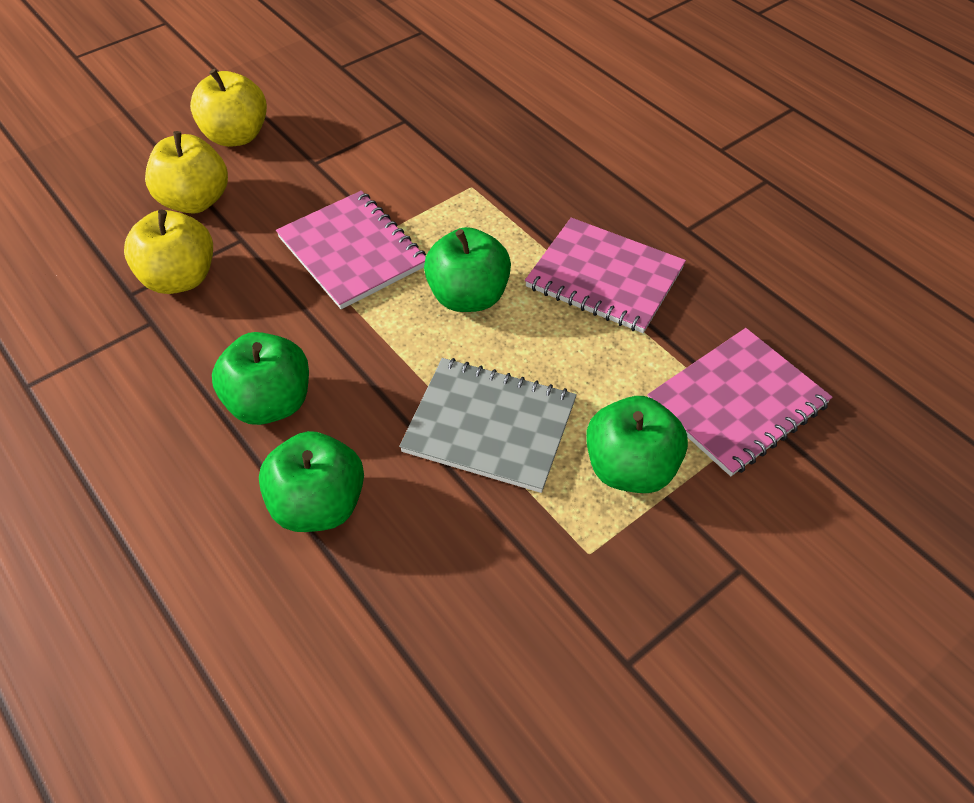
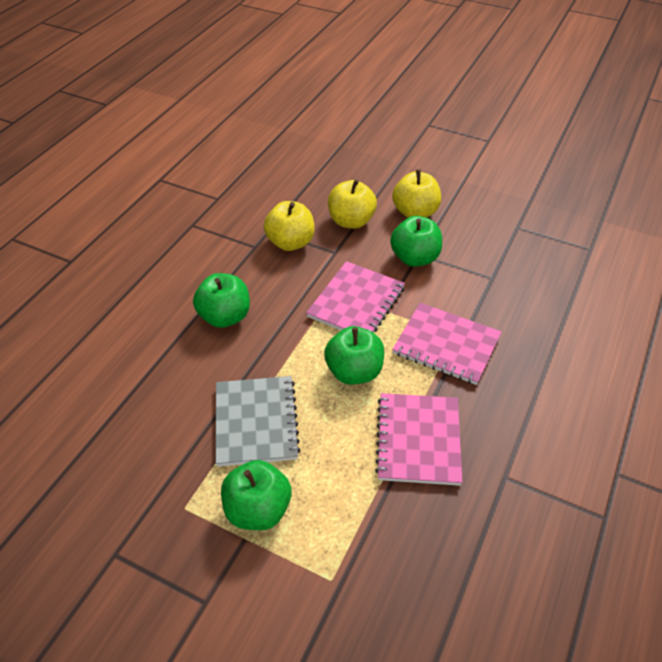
camera: 65 degrees right, 5 degrees down
(318, 505) = (167, 366): green apple -> green apple (415, 258)
(737, 403) = (346, 561): pink notebook -> pink notebook (446, 345)

